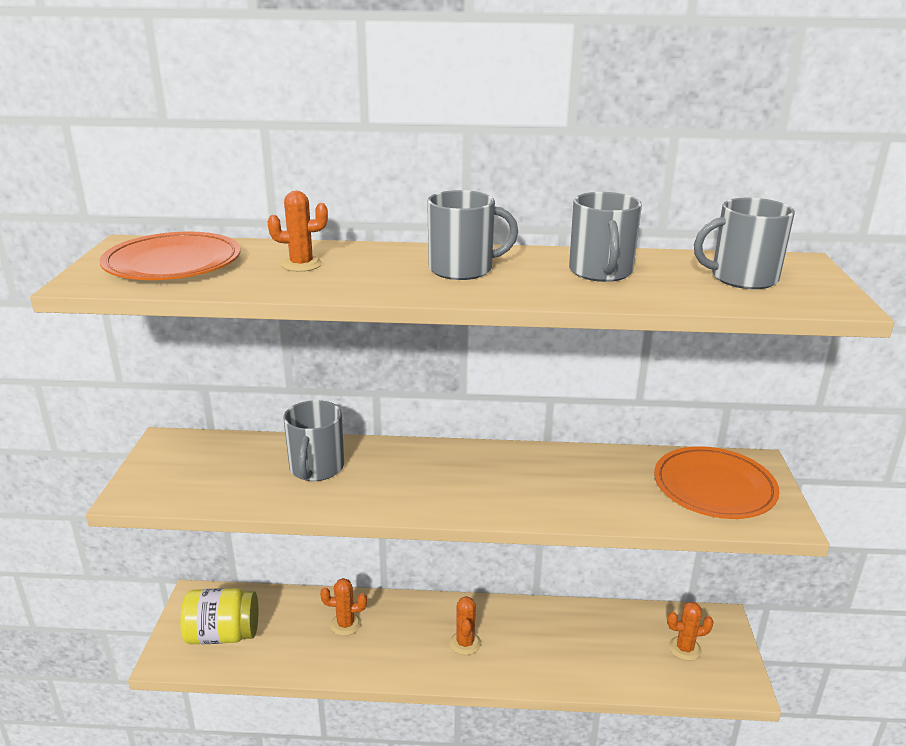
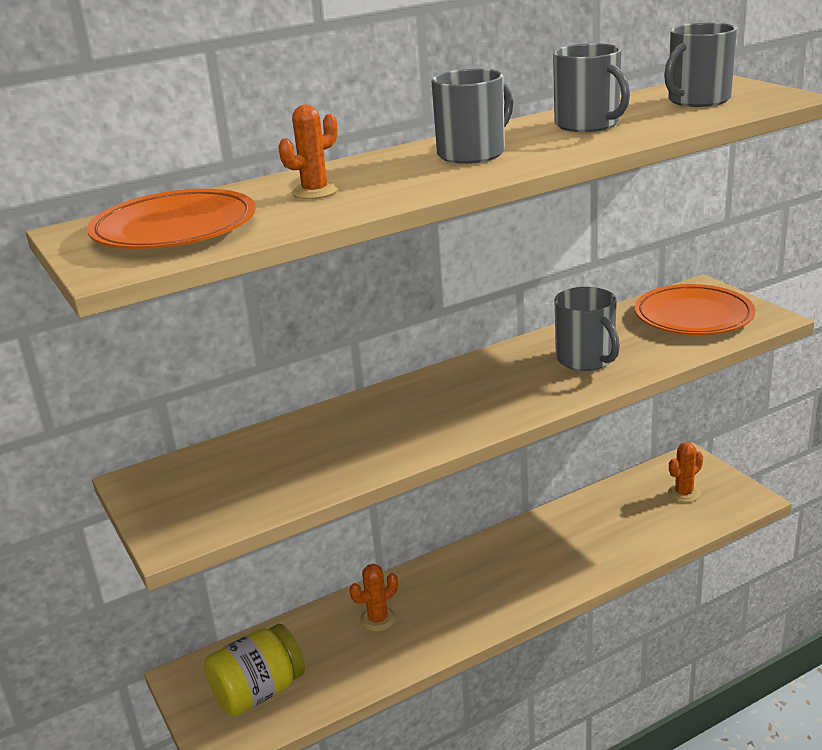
camera: 30 degrees left, 0 degrees up
(316, 468) = (340, 436): grey mug -> grey mug (586, 359)
(465, 643) = (506, 578): orange cactus -> none

